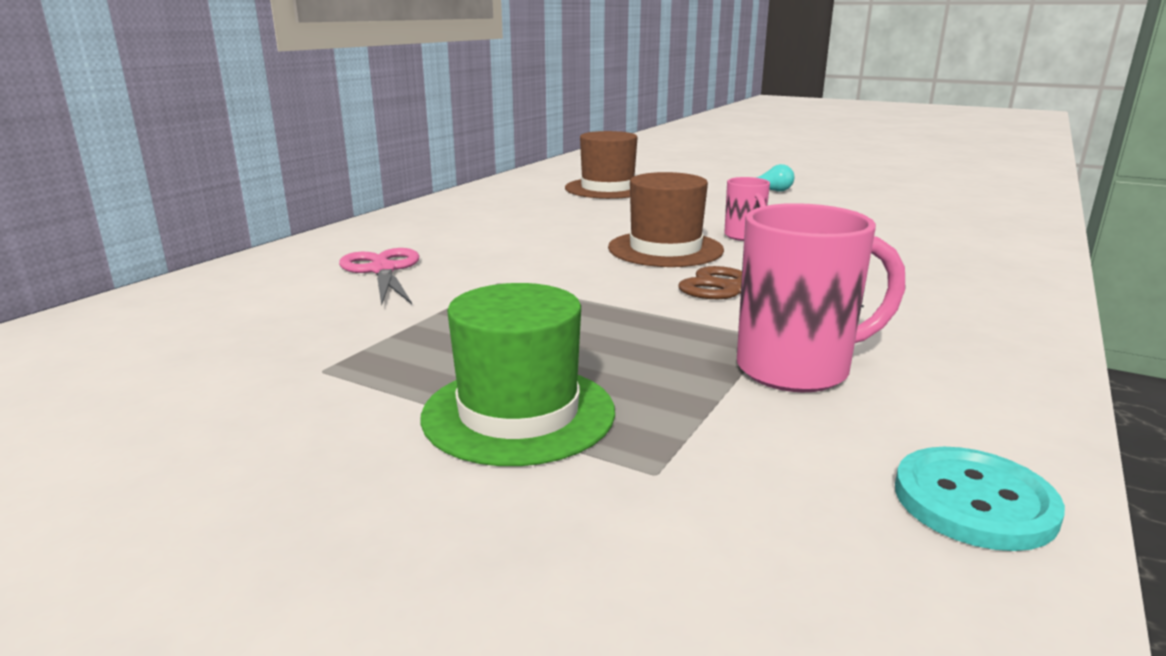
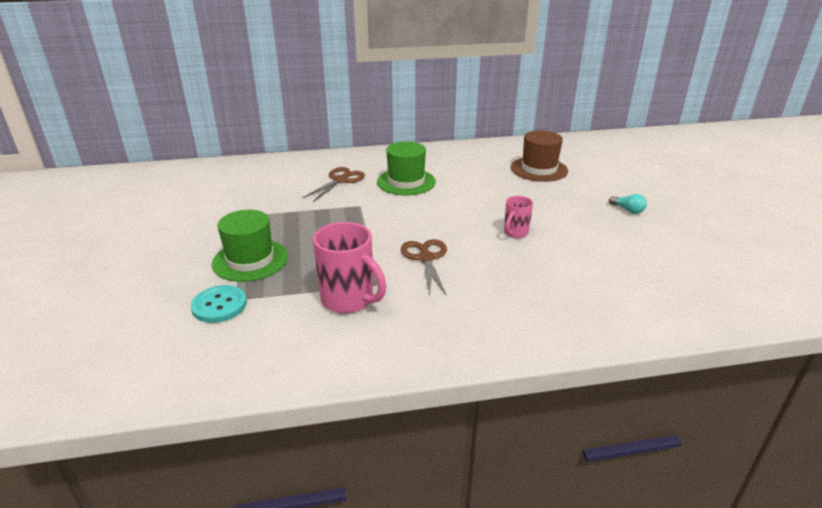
camera: 50 degrees right, 10 degrees up
(383, 270) = (340, 180): pink scissors -> brown scissors
(490, 241) = (406, 182): none -> green hat
(665, 249) = (459, 221): brown hat -> none
(974, 501) = (272, 367): turquoise button -> turquoise button (219, 305)

